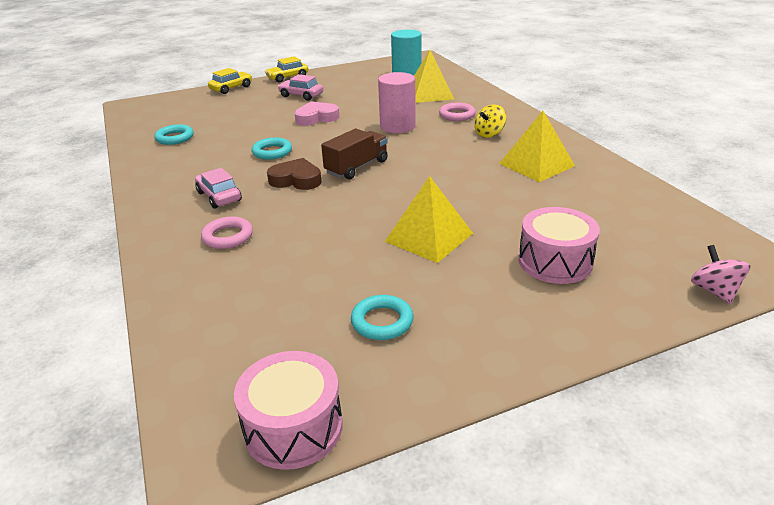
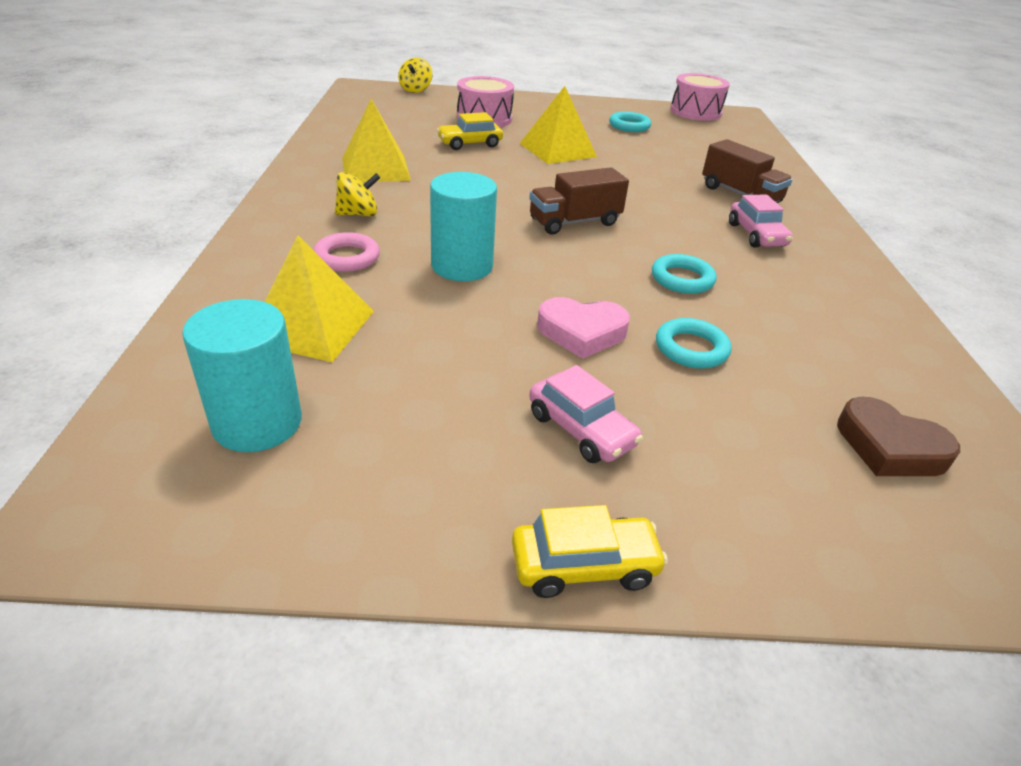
camera: 160 degrees left, 5 degrees up
(175, 138) = (867, 369): turquoise ring -> turquoise ring (691, 348)
(228, 236) = (740, 194): pink ring -> brown truck
(231, 88) = (779, 563): yellow car -> yellow car (470, 144)
(296, 180) = (658, 228): brown heart -> brown heart (889, 447)
(397, 126) = (462, 266): pink cylinder -> turquoise cylinder
(714, 291) = (415, 90): pink spinning top -> yellow spinning top

